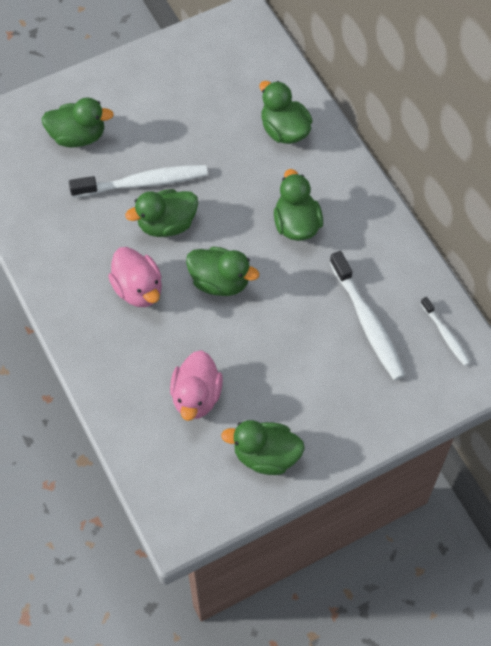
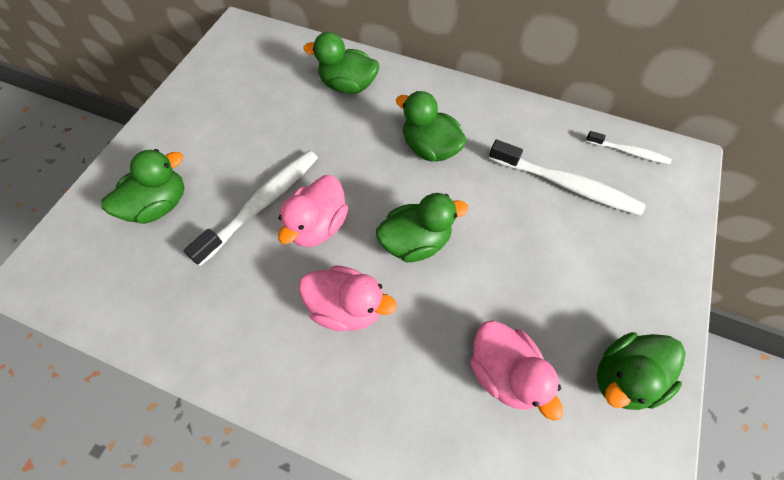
camera: 40 degrees left, 0 degrees up
(166, 224) = (318, 225): green duck -> pink duck

